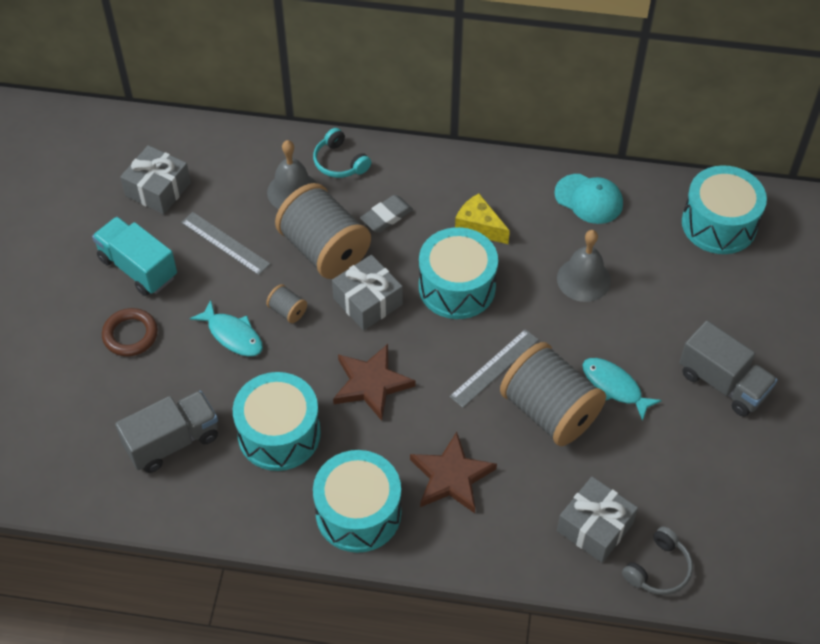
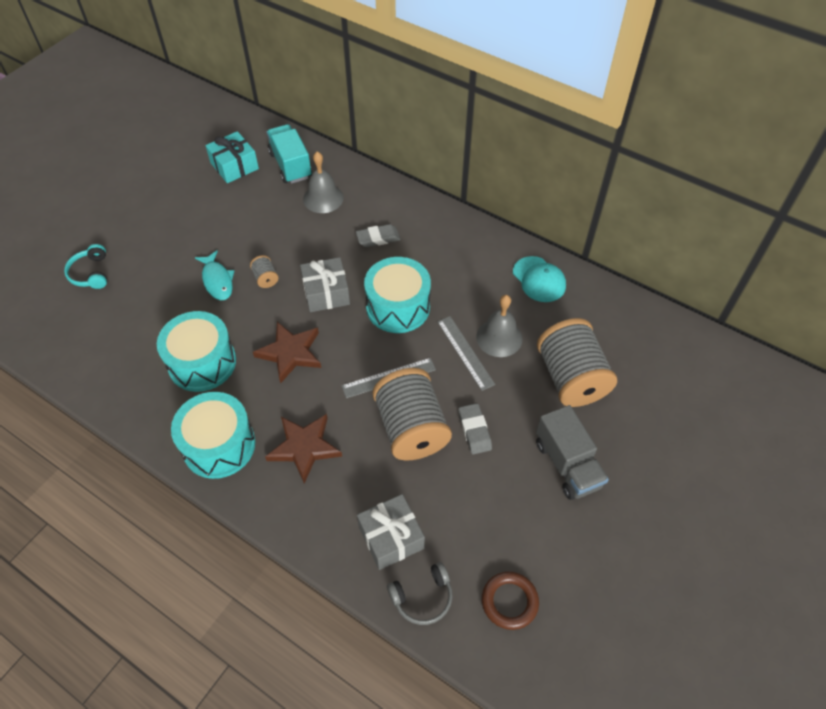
camera: 25 degrees right, 0 degrees up
(130, 335) = (151, 254): brown ring -> brown ring (509, 601)
(138, 268) = (186, 212): turquoise truck -> turquoise truck (290, 165)
(158, 189) = (234, 166): grey gift -> turquoise gift
(172, 441) = (127, 338): grey truck -> none
(225, 243) = (254, 216): grey ruler -> grey ruler (465, 352)
(324, 250) = (319, 246): grey spool -> grey spool (571, 378)
(339, 162) = (368, 190): turquoise headphones -> turquoise headphones (91, 273)
(479, 226) = (441, 269): yellow cheese -> none
(614, 387) = (474, 430): turquoise fish -> grey eraser
(719, 224) = (635, 336): turquoise drum -> none

